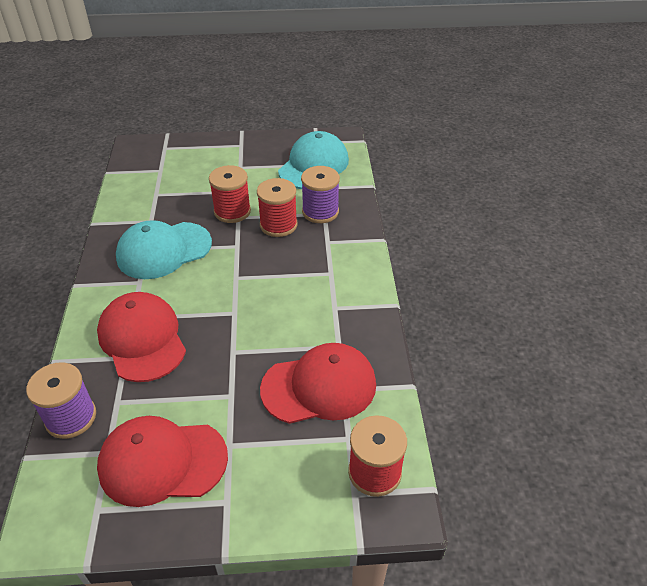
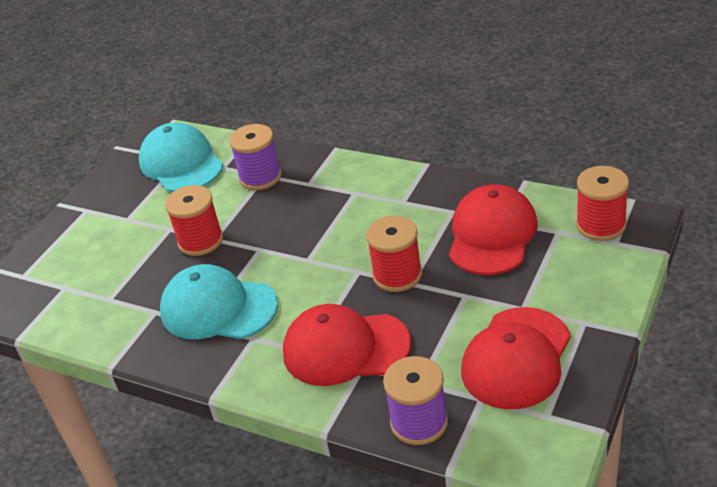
camera: 55 degrees left, 5 degrees down
(164, 250) = (218, 308): turquoise cap -> turquoise cap turned 105 degrees clockwise
(278, 225) = (254, 211): red spool -> red spool (397, 275)

